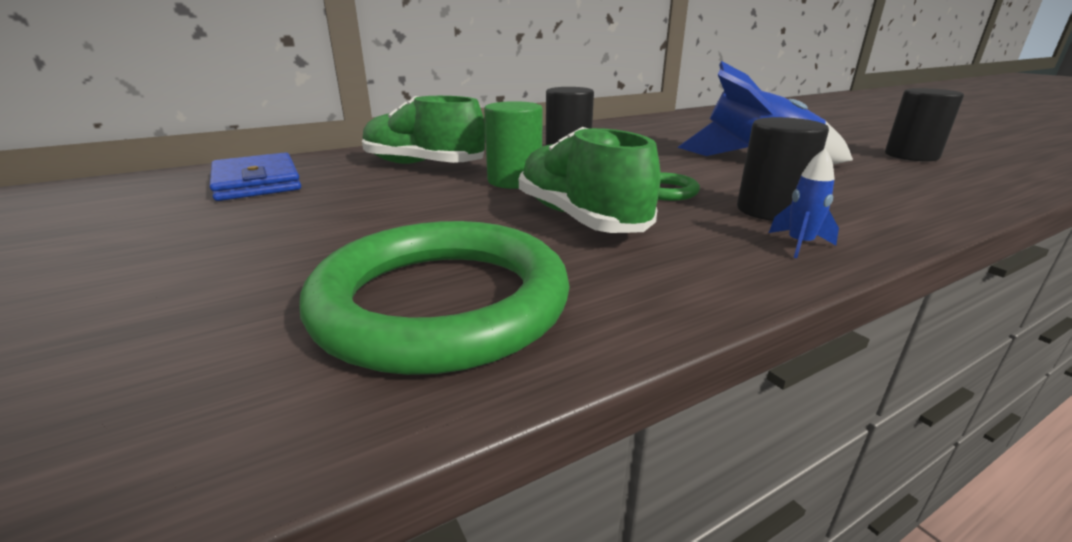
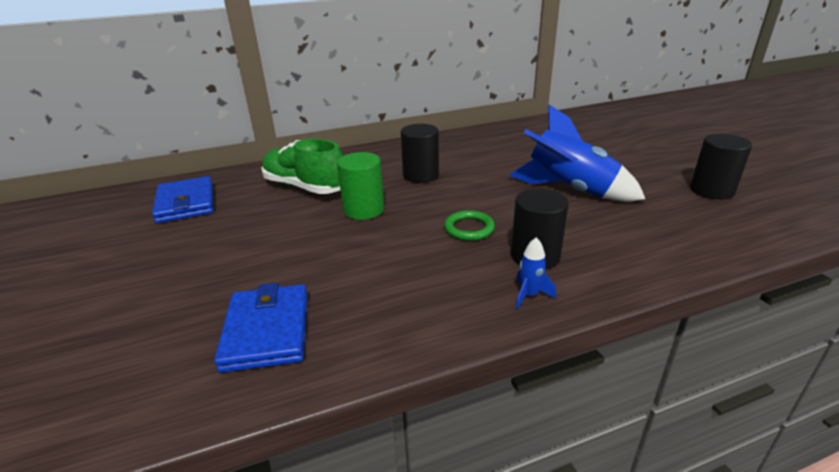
camera: 10 degrees right, 5 degrees up
(441, 302) = (267, 331): green ring -> blue wallet
(580, 218) = (390, 256): green shoe -> none

